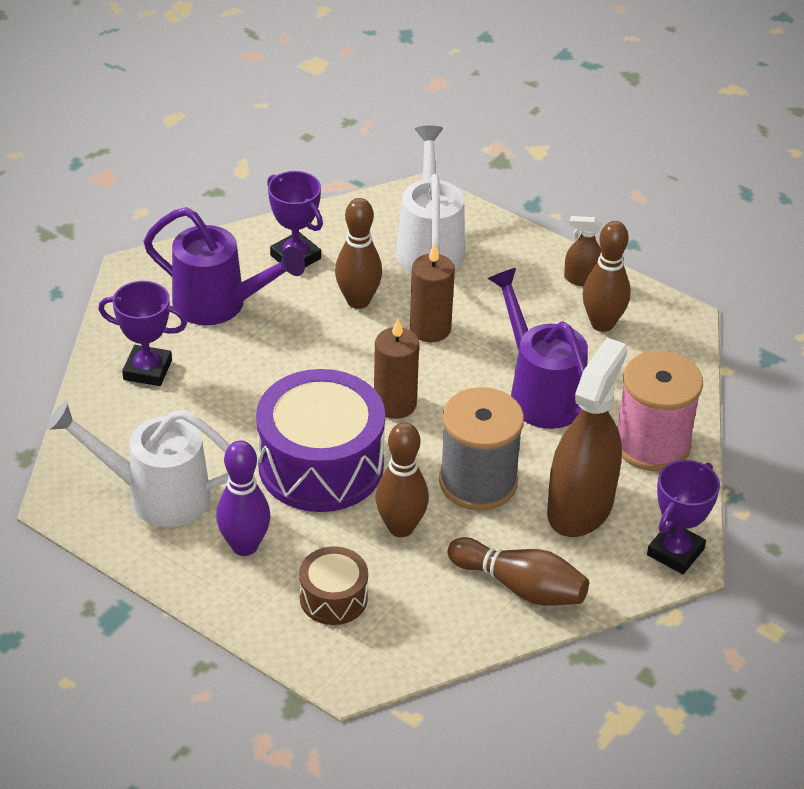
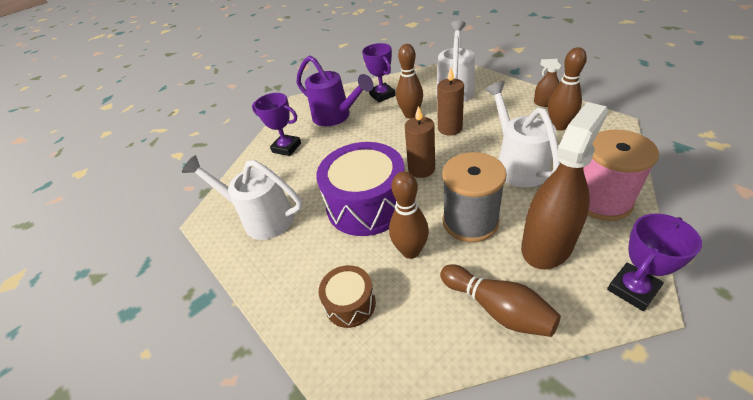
camera: 20 degrees right, 0 degrees up
(244, 546) = (302, 257): purple bowling pin -> none
(540, 393) = (517, 165): purple watering can -> white watering can

